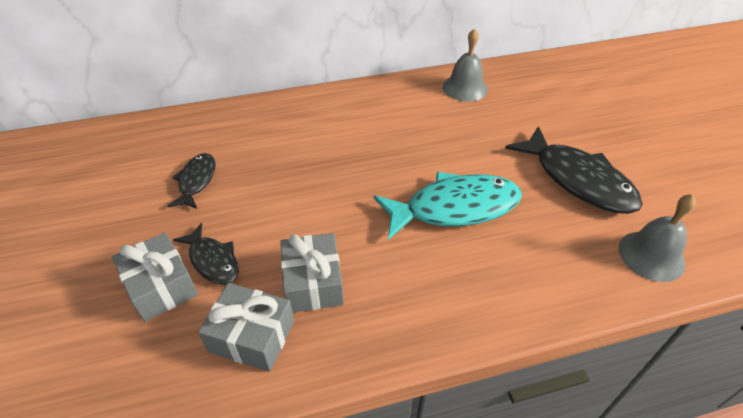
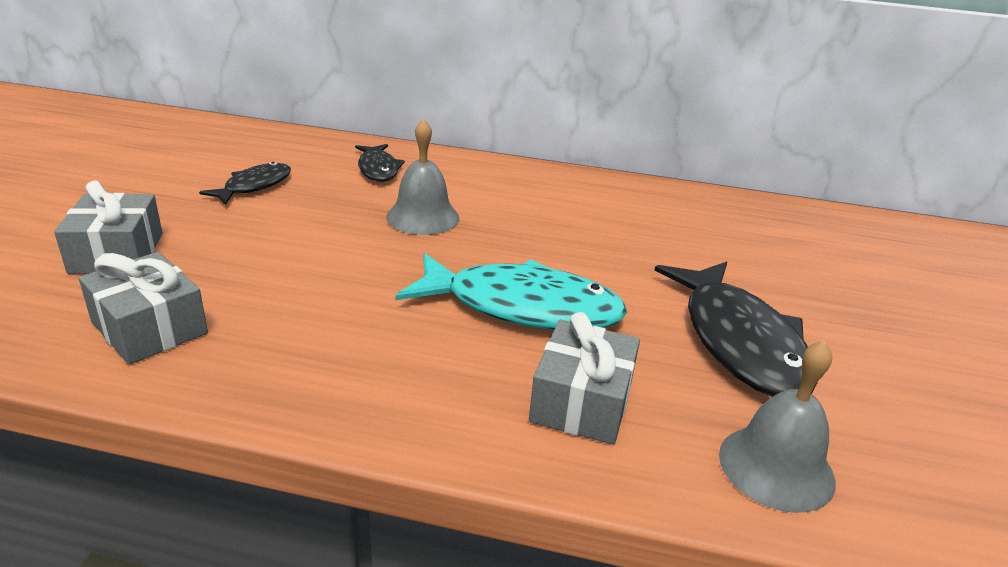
camera: 25 degrees right, 15 degrees down
(213, 261) = (190, 252): black fish -> black fish (378, 169)
(313, 282) = (269, 309): grey gift -> grey gift (581, 401)
(465, 88) = (667, 204): grey bell -> grey bell (423, 217)

